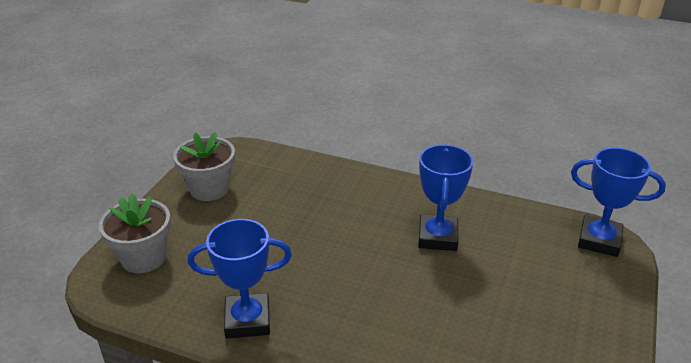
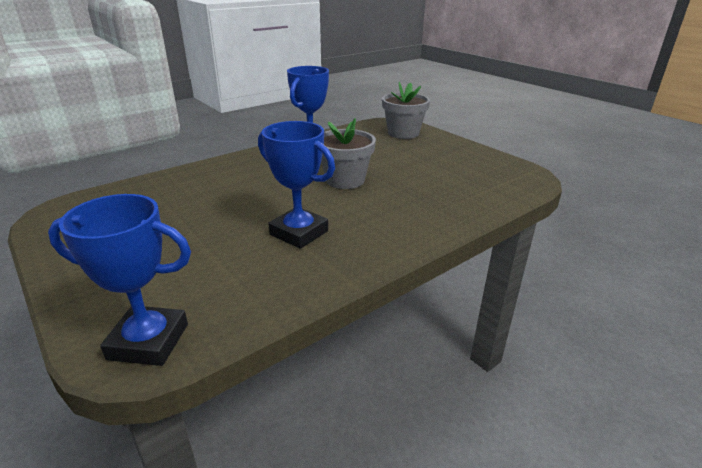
camera: 120 degrees right, 5 degrees down
(209, 189) = (469, 161): grey flower pot -> grey flower pot (345, 180)
(599, 240) = (148, 341): blue trophy -> blue trophy turned 45 degrees clockwise

